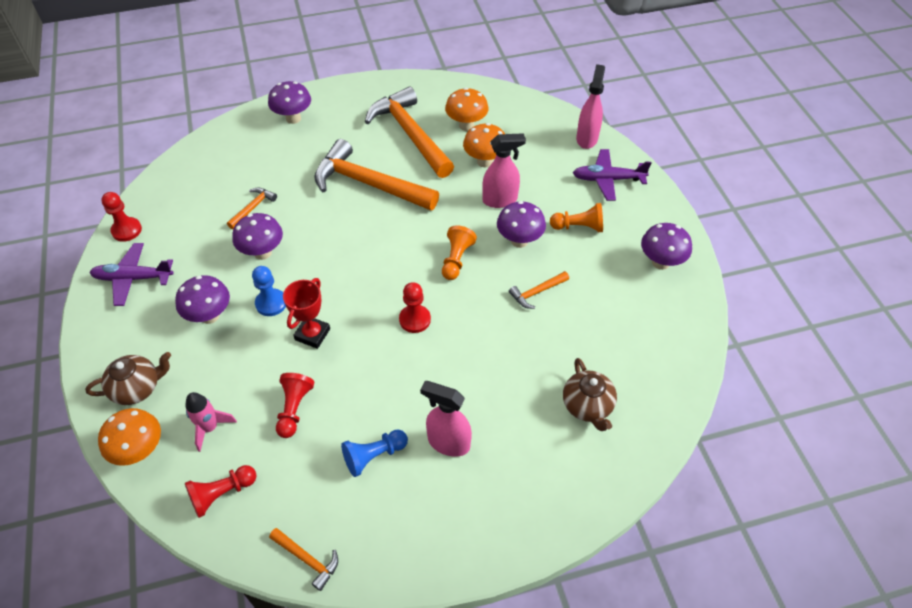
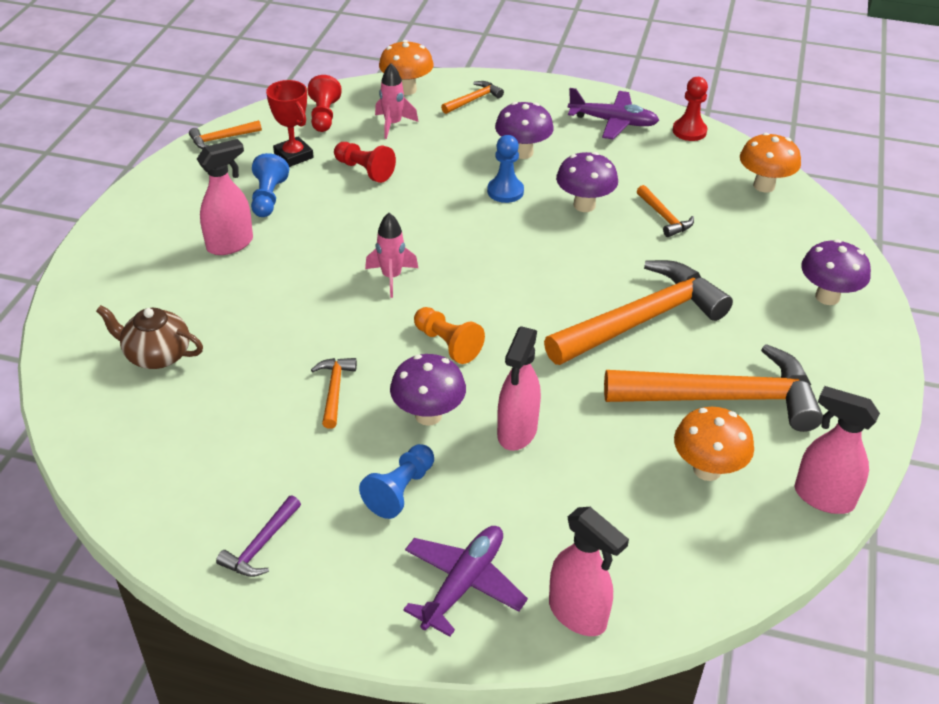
camera: 120 degrees right, 10 degrees down
(133, 278) = (613, 122): purple plane -> purple plane turned 75 degrees clockwise
(137, 388) = (473, 100): brown teapot -> orange hammer
(312, 334) = (440, 205): red trophy -> red trophy (293, 156)
(415, 319) = (391, 277): red pawn -> pink rocket
(452, 87) = (823, 497): none -> pink spray bottle
(484, 161) = (608, 453): orange mushroom -> orange mushroom (764, 186)
(578, 227) = (400, 490): orange pawn -> blue pawn
(660, 262) = (261, 545): purple mushroom -> purple hammer

